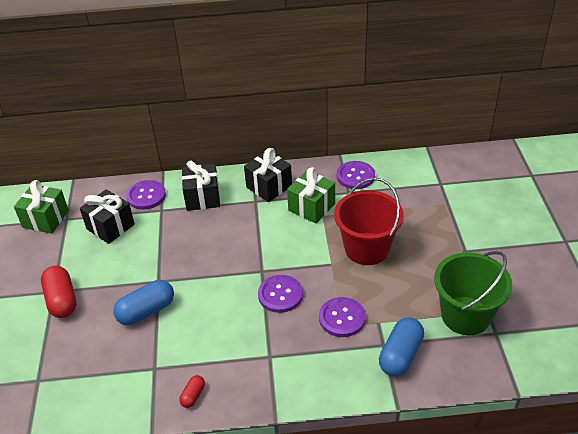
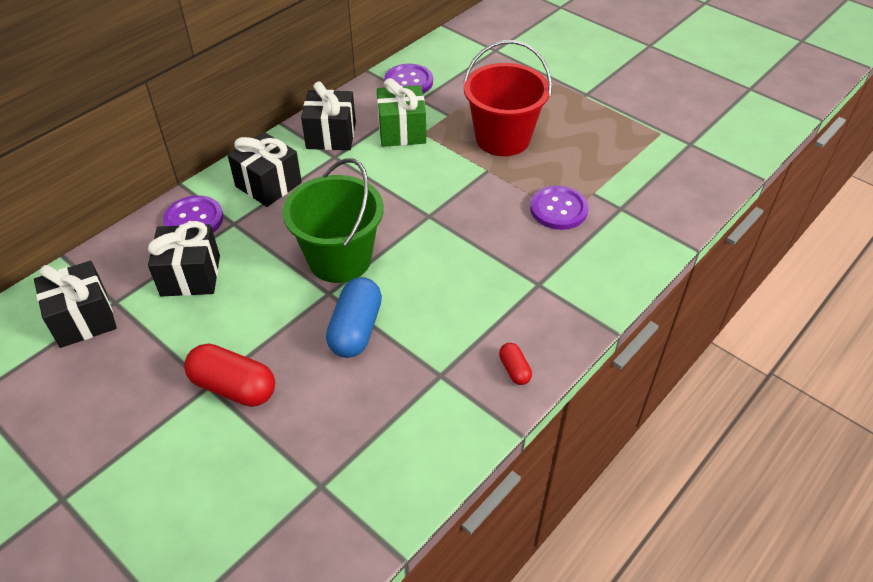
camera: 45 degrees left, 5 degrees up
(45, 219) = (83, 319): green gift -> black gift
(280, 295) = (476, 225): purple button -> none
(400, 355) = (645, 207): blue capsule -> none
(465, 315) = (652, 144): green bucket -> green bucket (340, 259)

